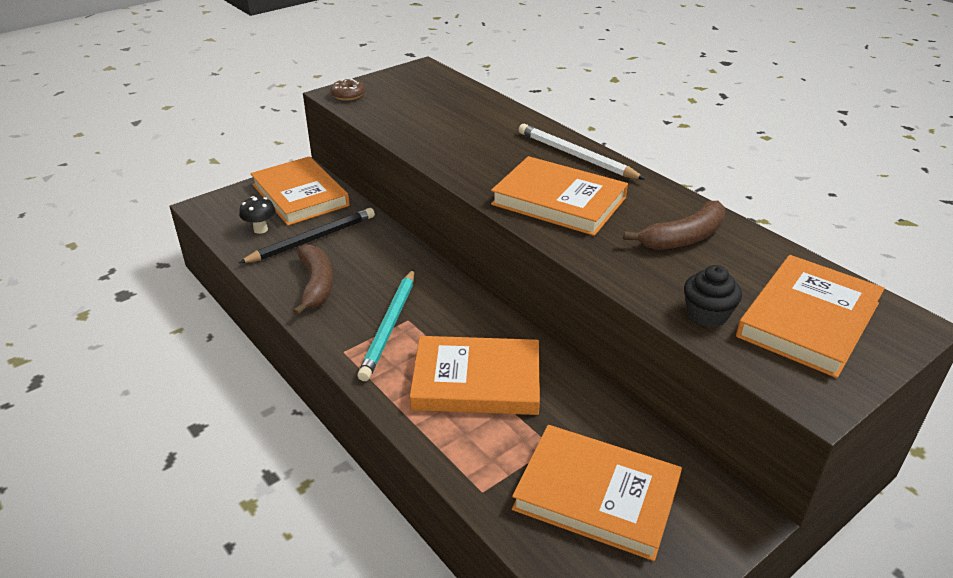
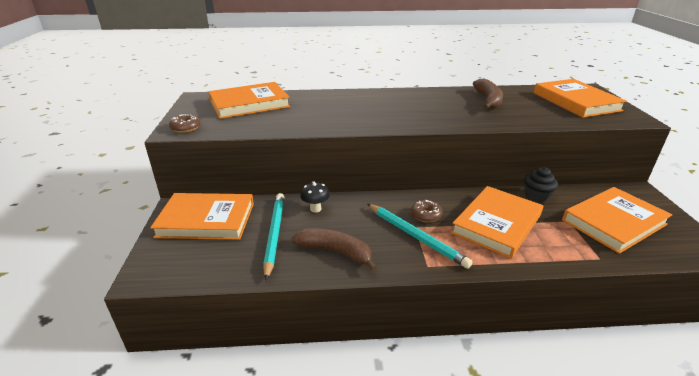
camera: 55 degrees left, 5 degrees down
(260, 229) = (226, 255): black mushroom -> black mushroom (315, 209)
(312, 239) = (274, 234): black pencil -> turquoise pencil
(439, 320) = (426, 215): none -> brown donut
(559, 201) = (421, 113): orange book -> orange book (249, 104)
(576, 156) = (378, 96): white pencil -> none
(707, 314) = (560, 117): black cupcake -> black cupcake (536, 196)

